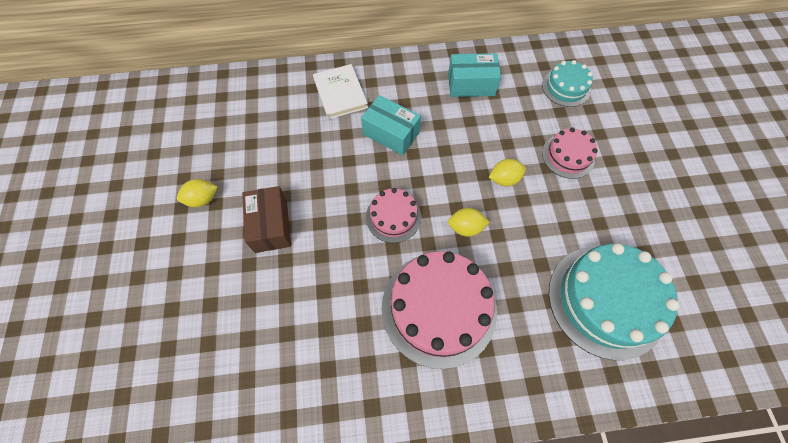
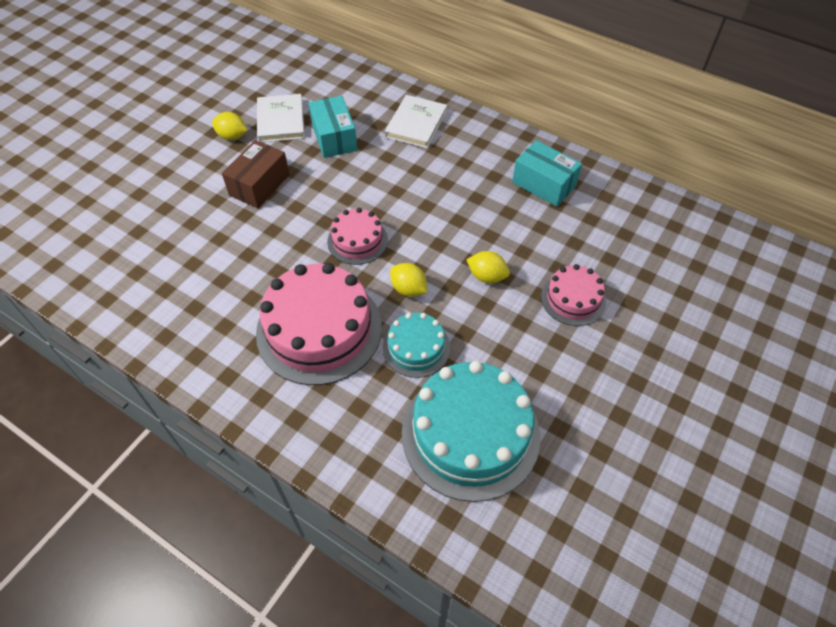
camera: 40 degrees right, 10 degrees down
(230, 158) = (281, 121): none -> white book
(391, 133) = (425, 179): turquoise box -> turquoise box (334, 138)
(566, 87) = (641, 242): turquoise cake -> turquoise cake (416, 348)

